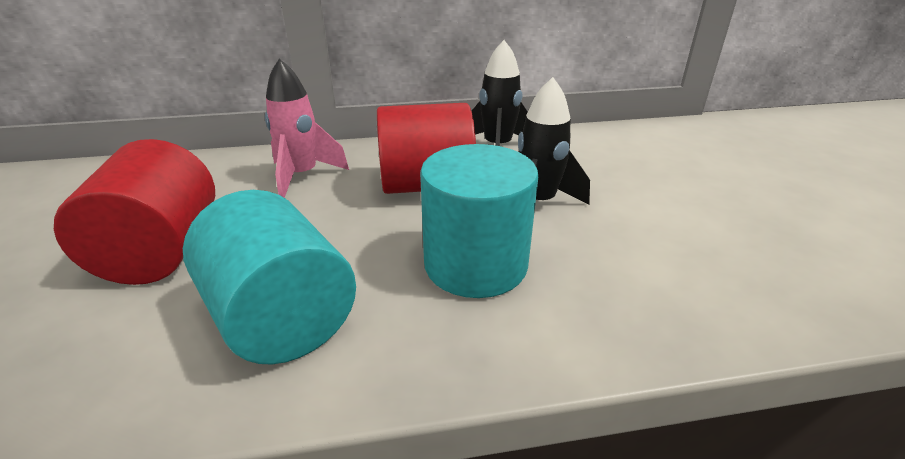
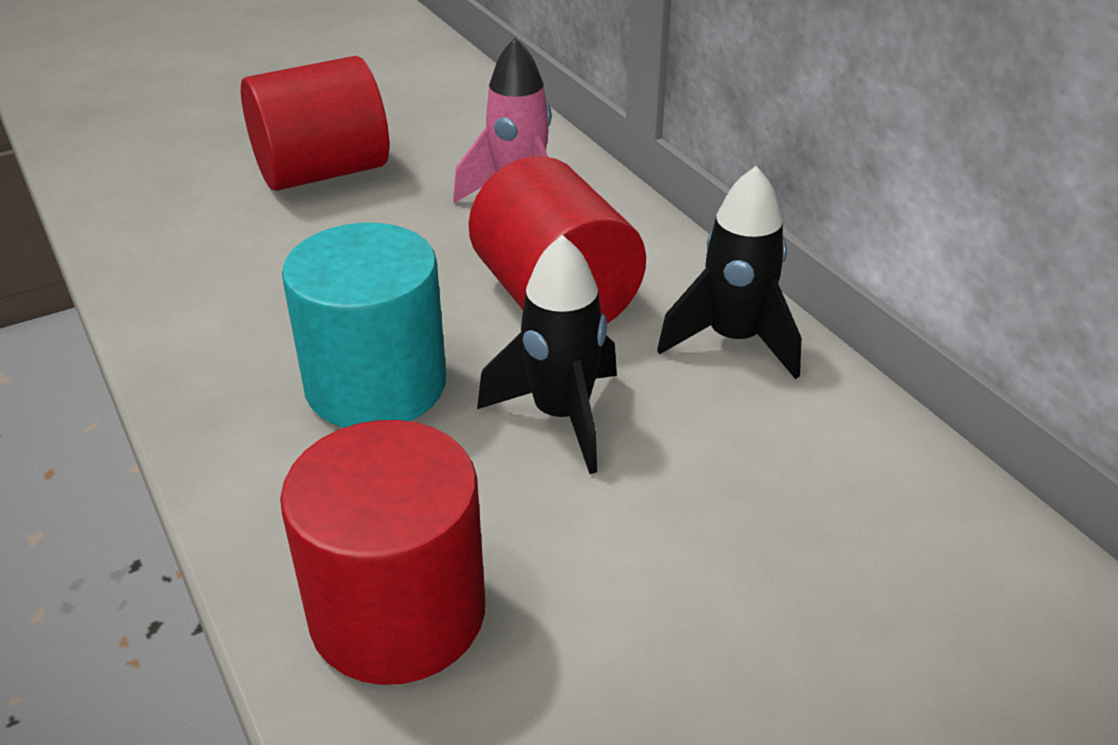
camera: 70 degrees right, 5 degrees up
(281, 317) = (241, 277): turquoise cylinder -> none
(698, 287) = (398, 612): none -> red cylinder

